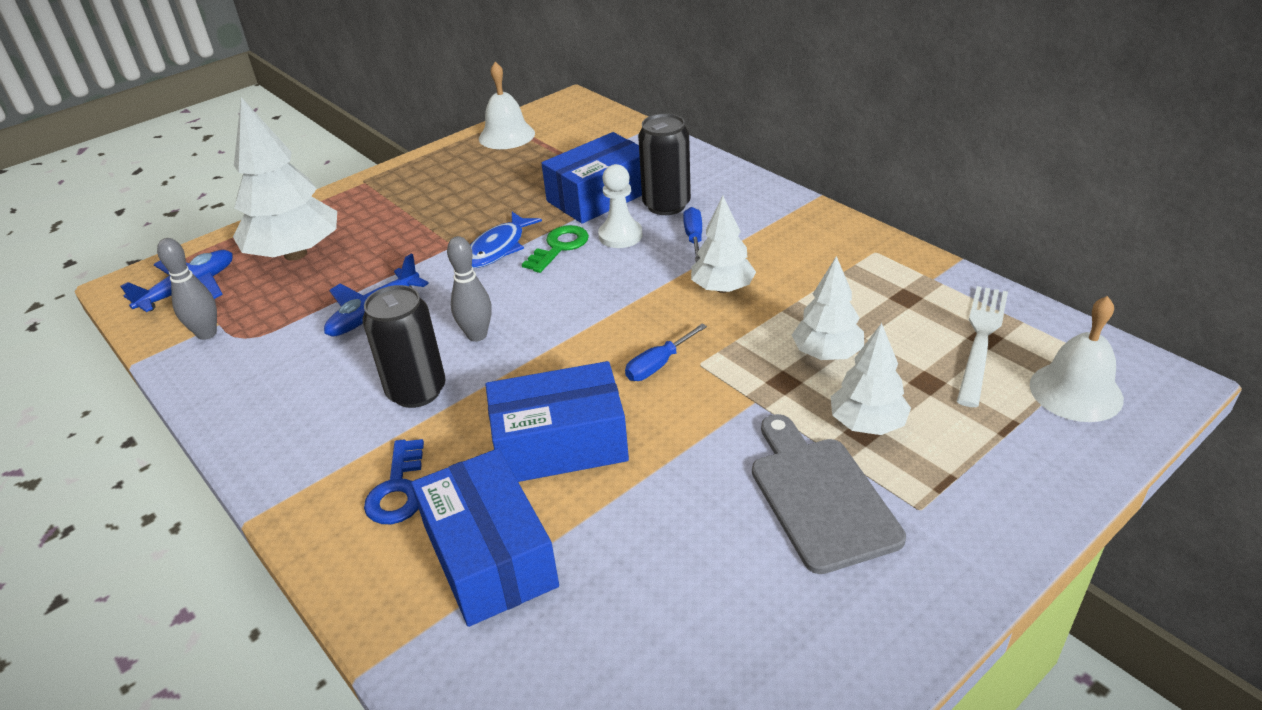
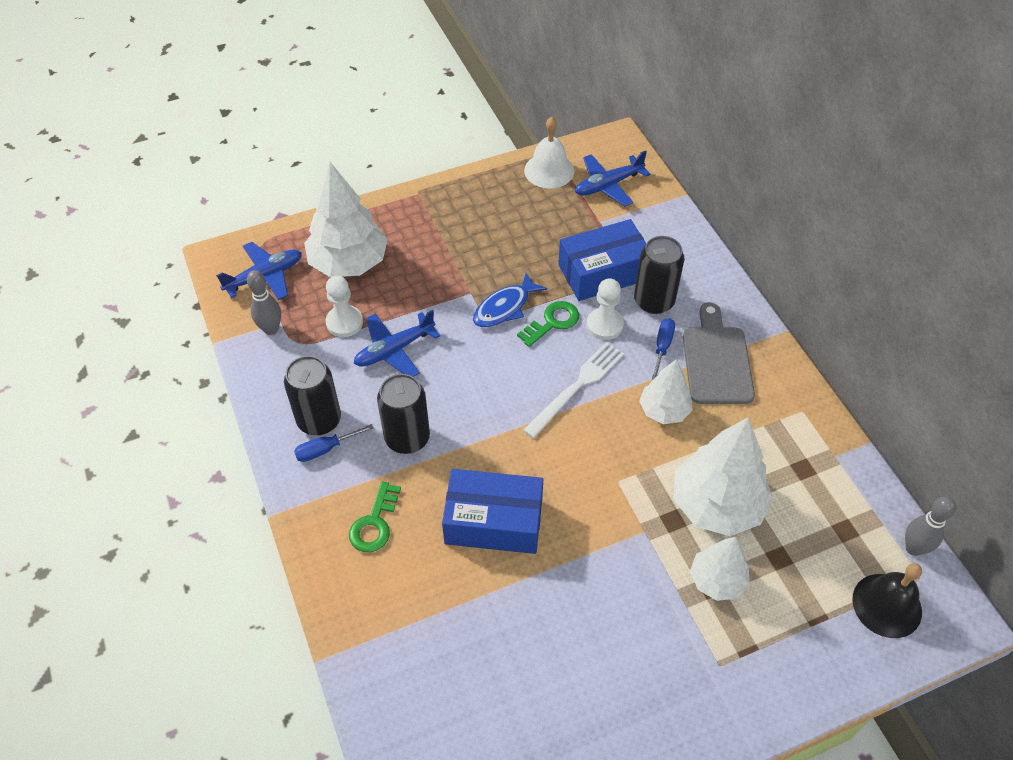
camera: 15 degrees right, 15 degrees up
(292, 403) = (319, 420): none -> black can
(303, 305) = (344, 322): none -> white pawn
(398, 489) = (374, 523): blue key -> green key
(477, 335) = (464, 397): grey bowling pin -> grey bowling pin (913, 548)
(489, 555) = (420, 599): blue box -> none
(575, 133) = (608, 185): none -> blue plane
(658, 365) = (587, 472): blue screwdriver -> blue screwdriver (326, 449)
(819, 497) = (655, 630): grey cutting board -> grey cutting board (716, 360)
(827, 354) = (716, 504): white tree -> white tree, size x1.73
(981, 339) = (841, 531): white fork -> white fork (577, 387)
(1076, 391) = (887, 605): white bell -> black bell

